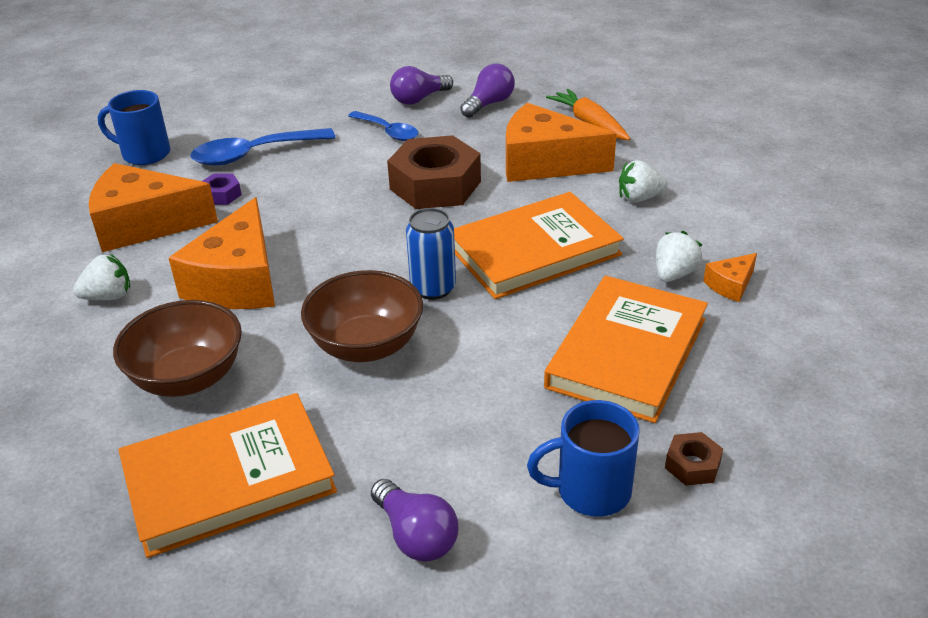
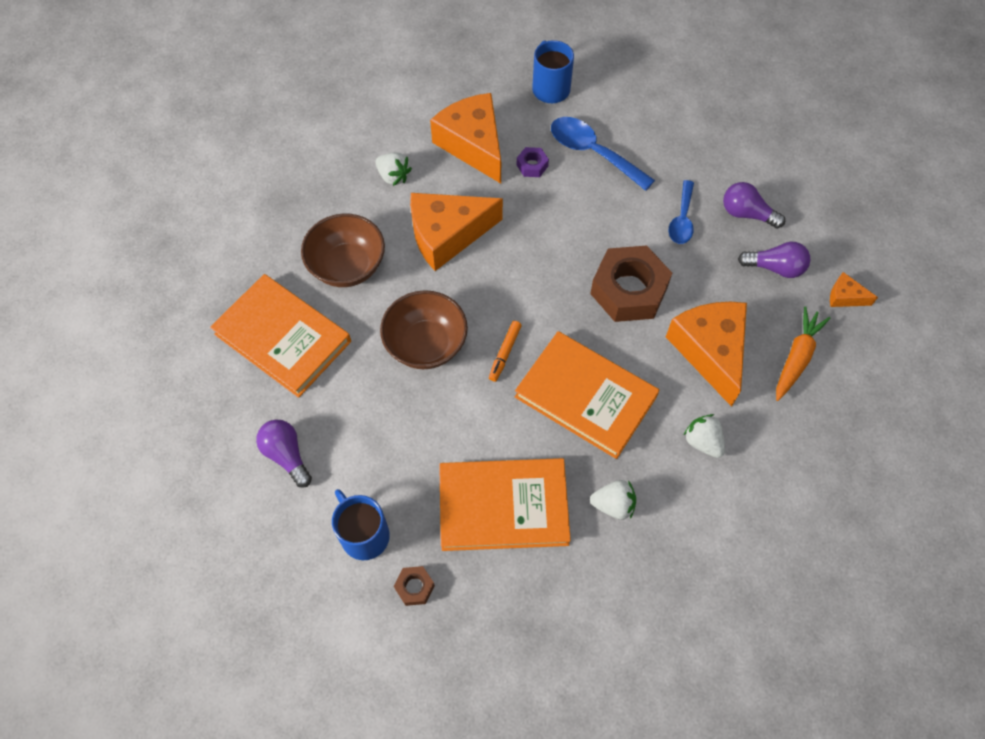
camera: 60 degrees right, 25 degrees up
(416, 535) = (286, 455): purple light bulb -> purple light bulb turned 120 degrees clockwise
(433, 288) = (505, 353): blue can -> orange marker
(730, 285) = (623, 550): orange cheese -> orange cheese (845, 297)

